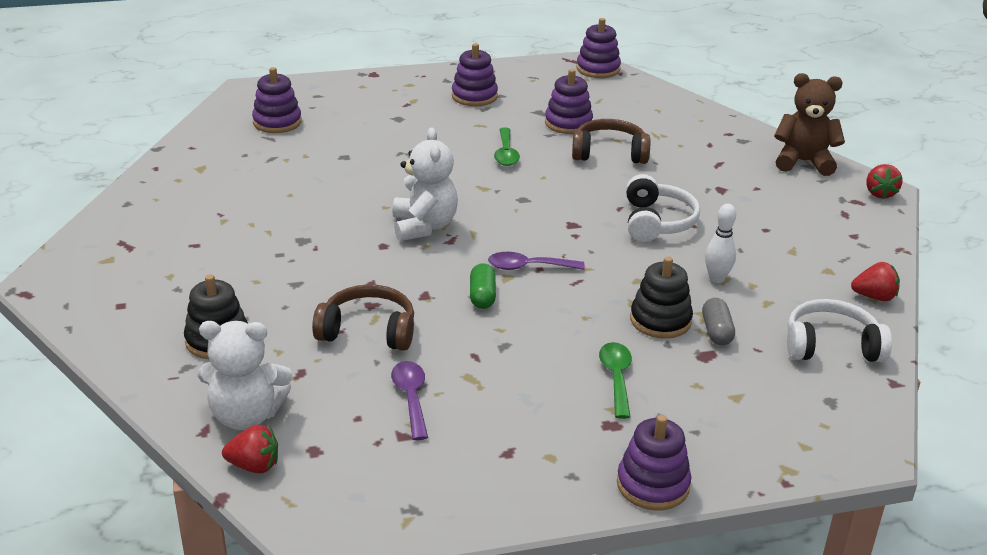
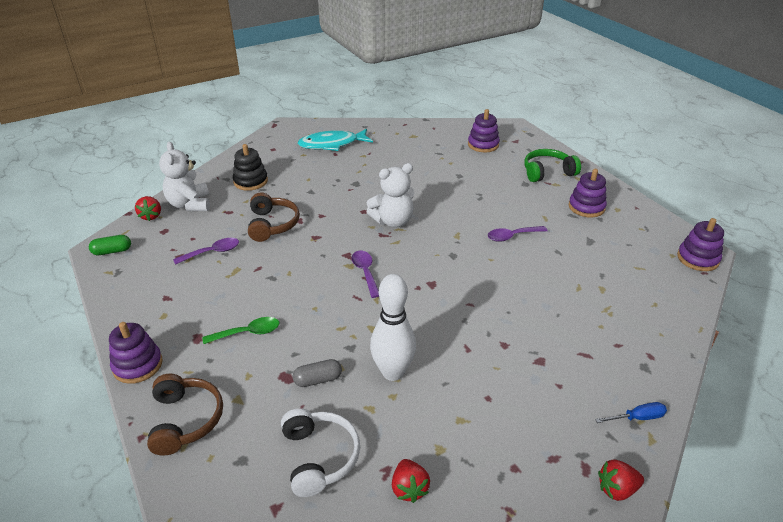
camera: 75 degrees right, 5 degrees up
(161, 243) = (332, 144): none -> turquoise fish
(383, 98) = (547, 172): none -> green headphones
(482, 296) = (323, 259): green capsule -> green capsule (112, 251)
(506, 153) = (512, 236): green spoon -> purple spoon
(568, 123) = (584, 258): purple stacking toy -> none
(609, 153) = (553, 286): brown headphones -> brown headphones (186, 420)
(657, 222) = (461, 327): white headphones -> none
(660, 320) = (323, 346): black stacking toy -> none
(717, 278) = (393, 372): white bowling pin -> white bowling pin, size x1.76
(803, 162) = (637, 418): brown teddy bear -> blue screwdriver

